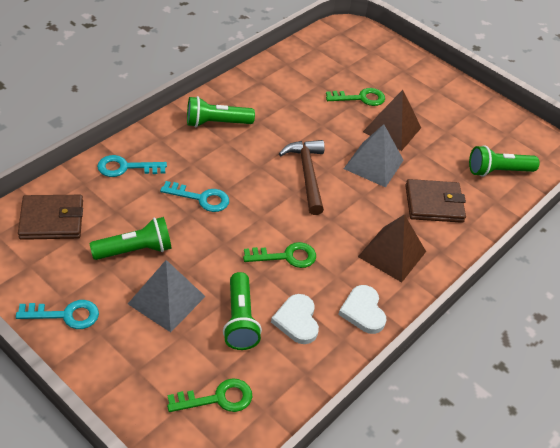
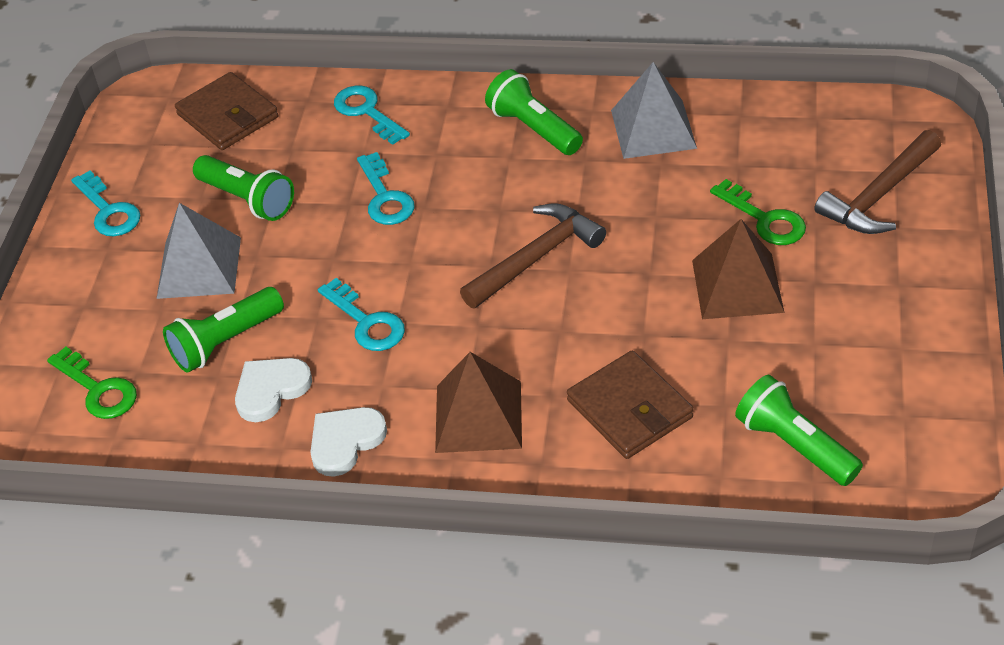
camera: 65 degrees right, 0 degrees up
(286, 256) = (366, 322): green key -> turquoise key
(373, 164) = (637, 306): grey pyramid -> grey pyramid (653, 129)
(381, 63) = (879, 196): none -> brown hammer

